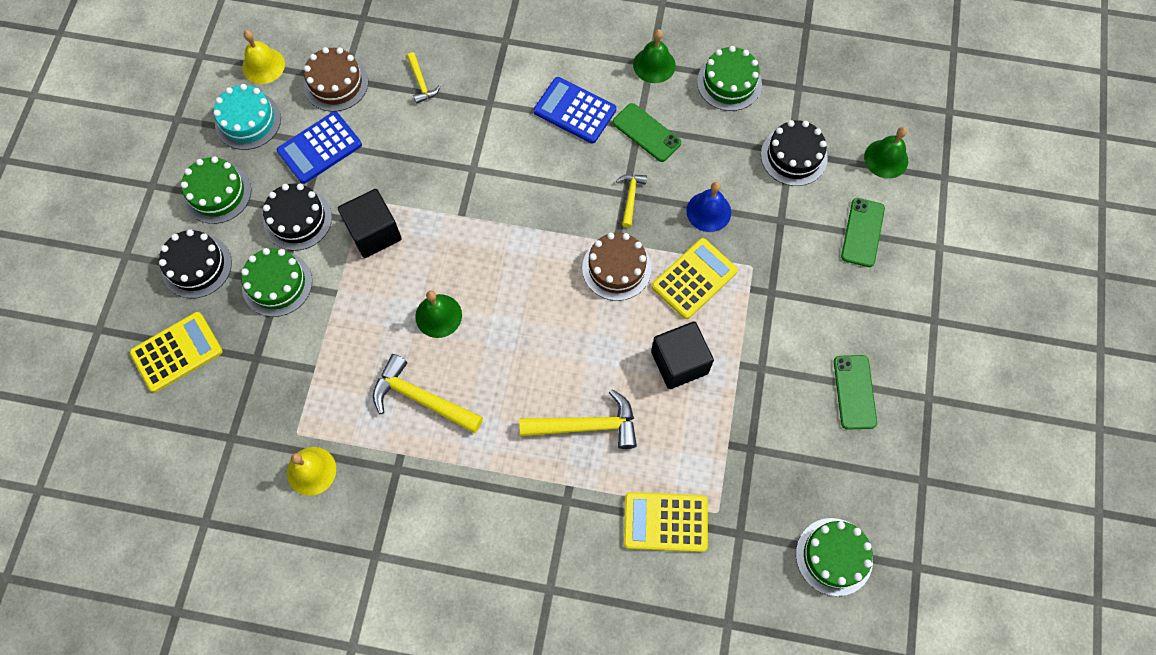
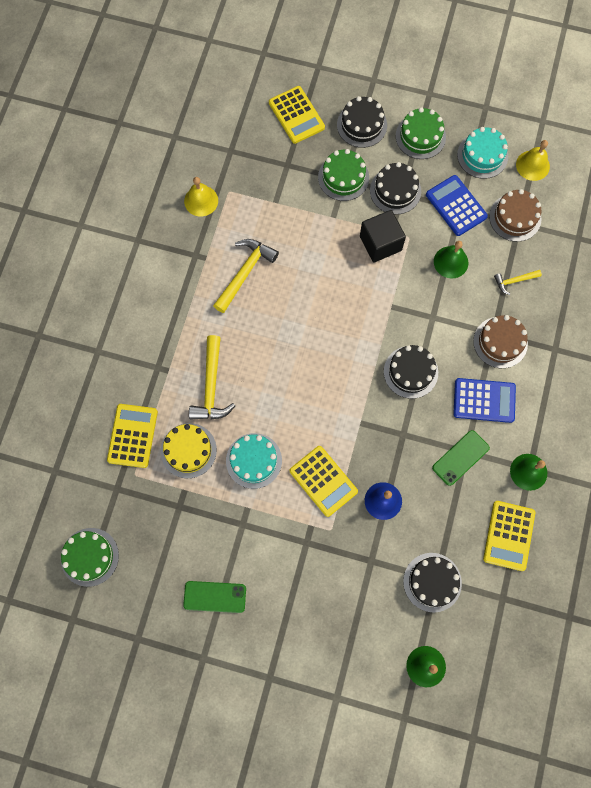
camera: 95 degrees right, 5 degrees up
(438, 315) = (308, 287): green bell -> green bell (451, 262)
(546, 189) = (410, 372): none -> black cake
(574, 110) = (484, 400): blue calculator -> blue calculator turned 60 degrees clockwise
(616, 268) = (337, 421): brown cake -> brown cake (500, 342)
(630, 197) = (399, 438): yellow hammer -> none
(676, 445) = (188, 450): none -> yellow cake
(679, 362) = (254, 460): black cube -> turquoise cake
(729, 83) = (508, 535): green cake -> yellow calculator
(862, 232) = (355, 630): green phone -> none

